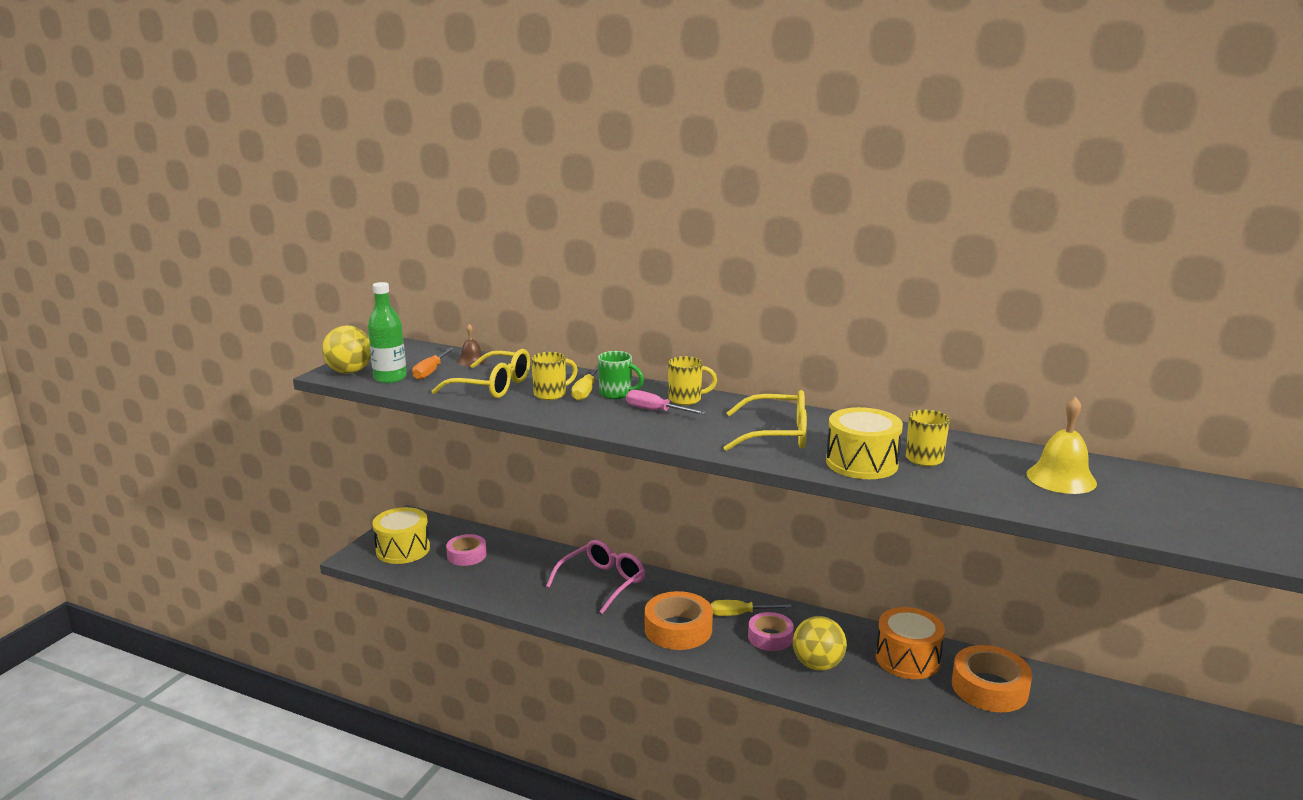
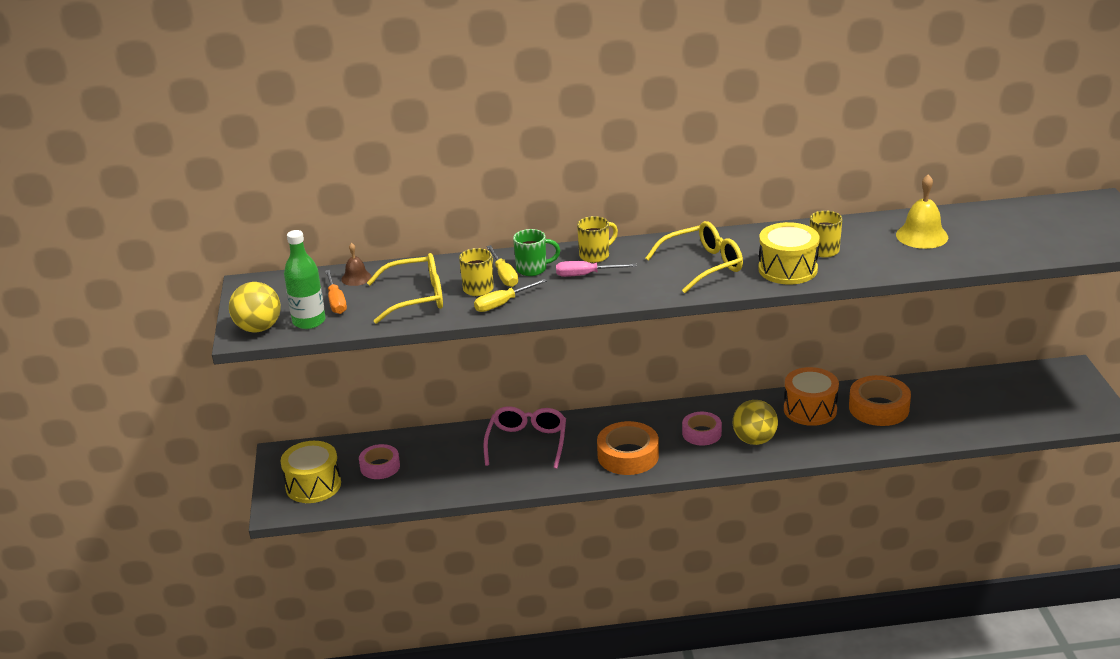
camera: 30 degrees left, 10 degrees up
(740, 614) = (662, 425): yellow screwdriver -> yellow screwdriver (502, 304)

